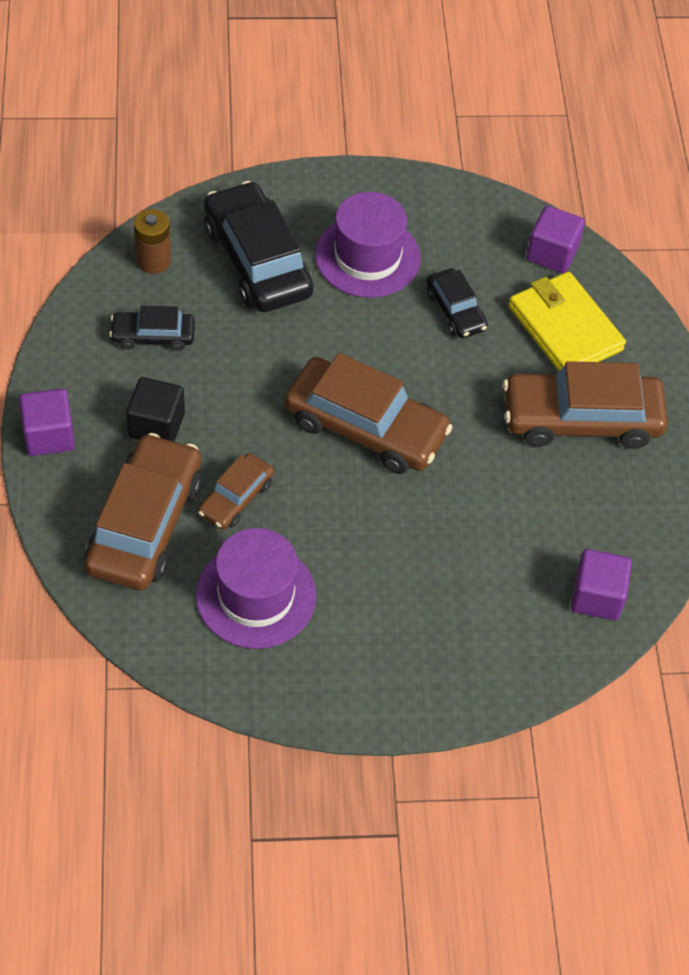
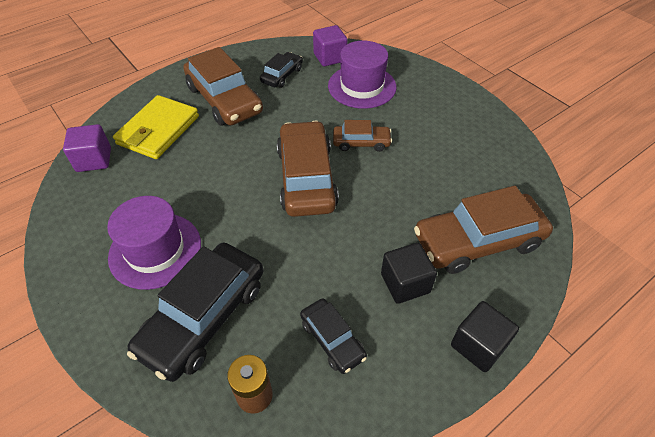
camera: 120 degrees left, 5 degrees down
(49, 435) = (478, 345): purple cube -> black cube
(236, 498) = (414, 208): brown car -> brown car (361, 143)
(256, 595) = (462, 165): purple hat -> purple hat (362, 86)
(455, 310) = (177, 181): black car -> black car (282, 75)

